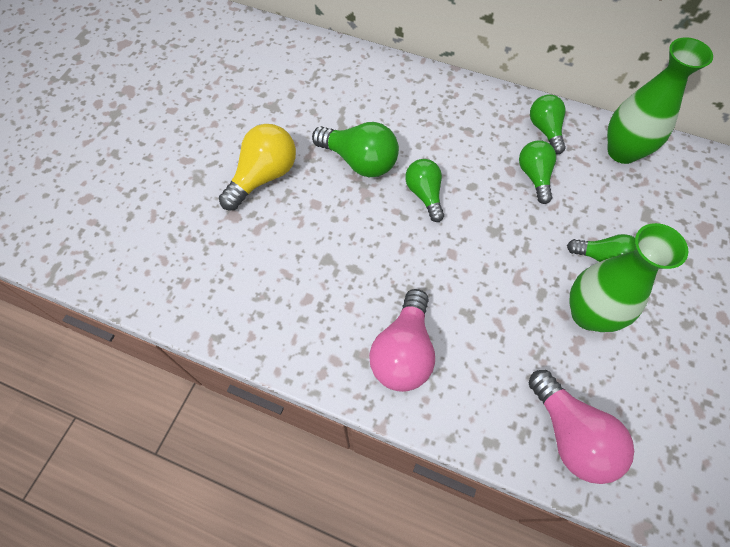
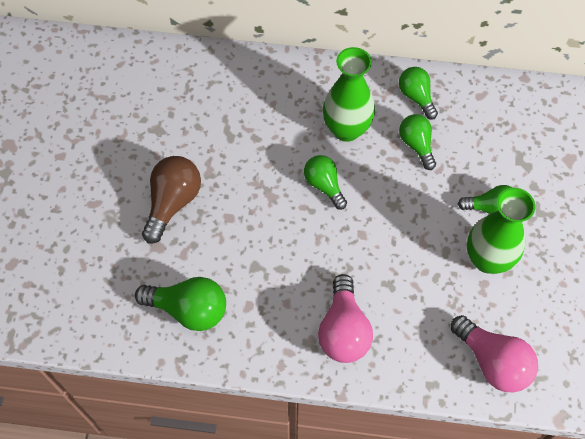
camera: 15 degrees left, 0 degrees up
(264, 176) = (173, 202): yellow light bulb -> brown light bulb
(360, 161) = (257, 167): green light bulb -> green light bulb (189, 309)
(622, 151) = (488, 103): green vase -> green vase (346, 129)

